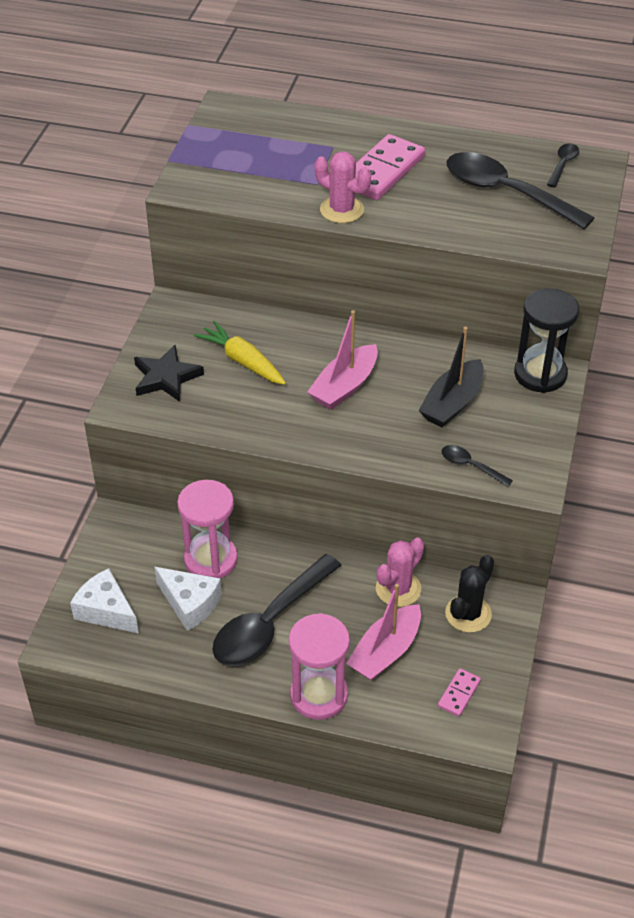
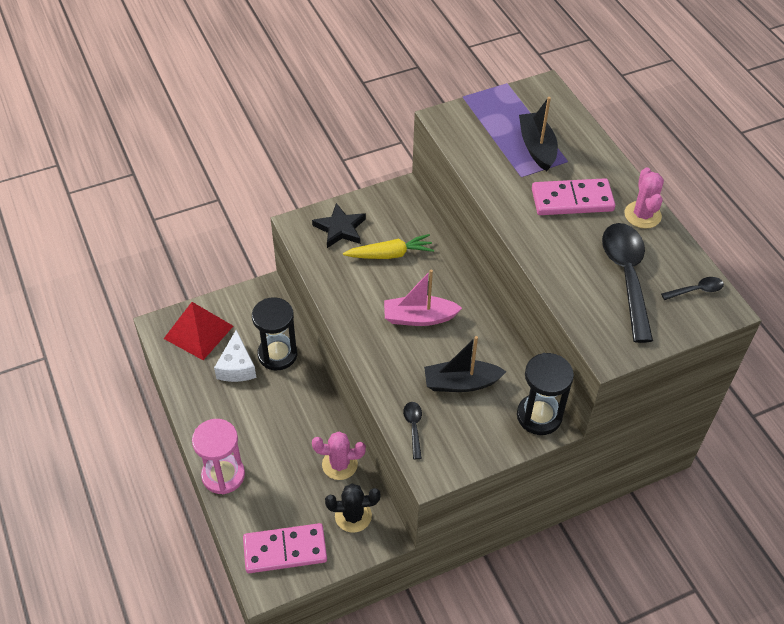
camera: 50 degrees right, 5 degrees up
(106, 611) = (198, 332): white cheese -> red pyramid
(210, 560) = (277, 354): pink hourglass -> black hourglass
(243, 361) = (390, 254): yellow carrot -> yellow carrot turned 75 degrees clockwise
(269, 623) = (256, 415): black spoon -> none
(293, 154) = (537, 147): none -> black boat
(342, 210) = (508, 204): pink cactus -> pink cactus (642, 215)
(385, 652) = (284, 489): pink boat -> none
(459, 694) = (285, 550): pink domino -> pink domino, size x2.08

